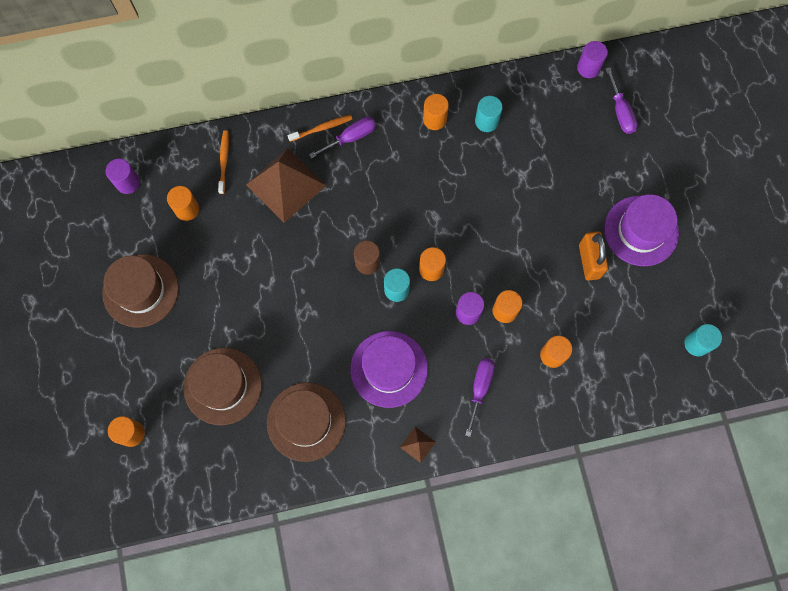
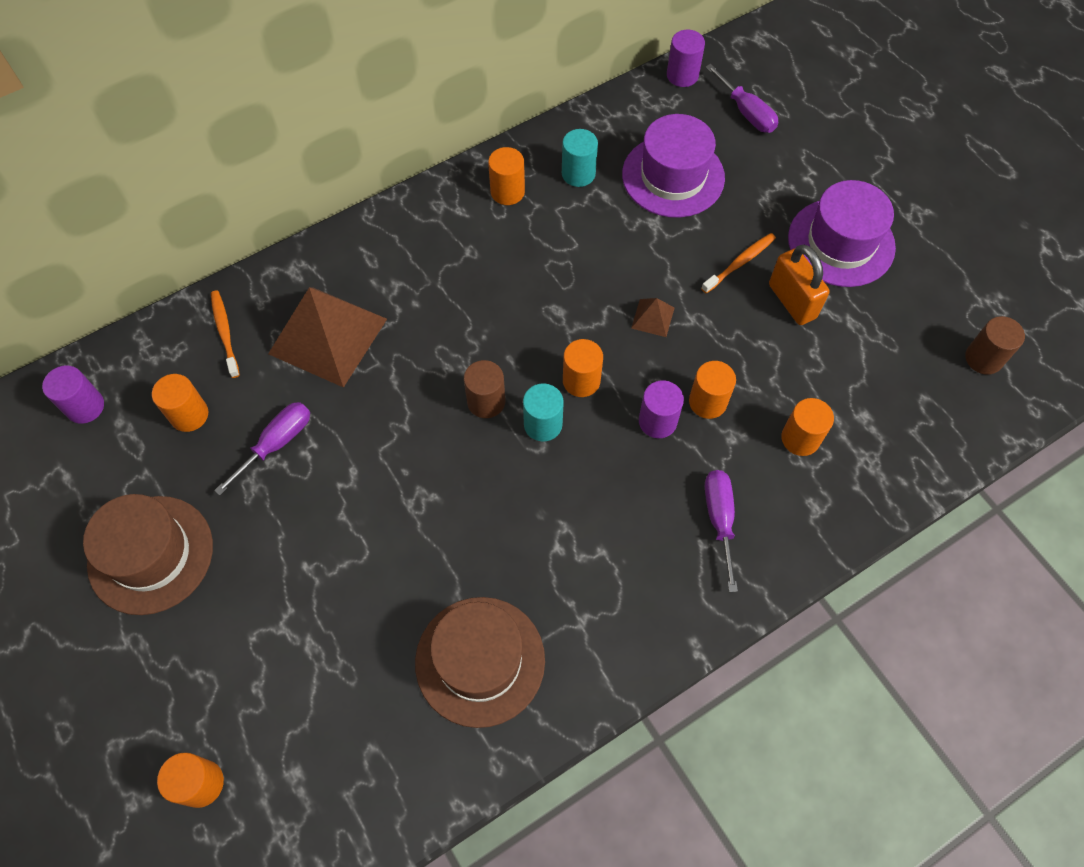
camera: 20 degrees left, 10 degrees down
(222, 386) = (328, 653): brown hat -> none
(322, 128) = (354, 248): orange toothbrush -> orange toothbrush (740, 263)
(351, 138) = (400, 248): purple screwdriver -> purple screwdriver (276, 443)
(389, 369) = (576, 538): purple hat -> purple hat (673, 176)
(417, 444) = (663, 633): brown pyramid -> brown pyramid (653, 318)
(696, 344) = (983, 358): turquoise cylinder -> brown cylinder

